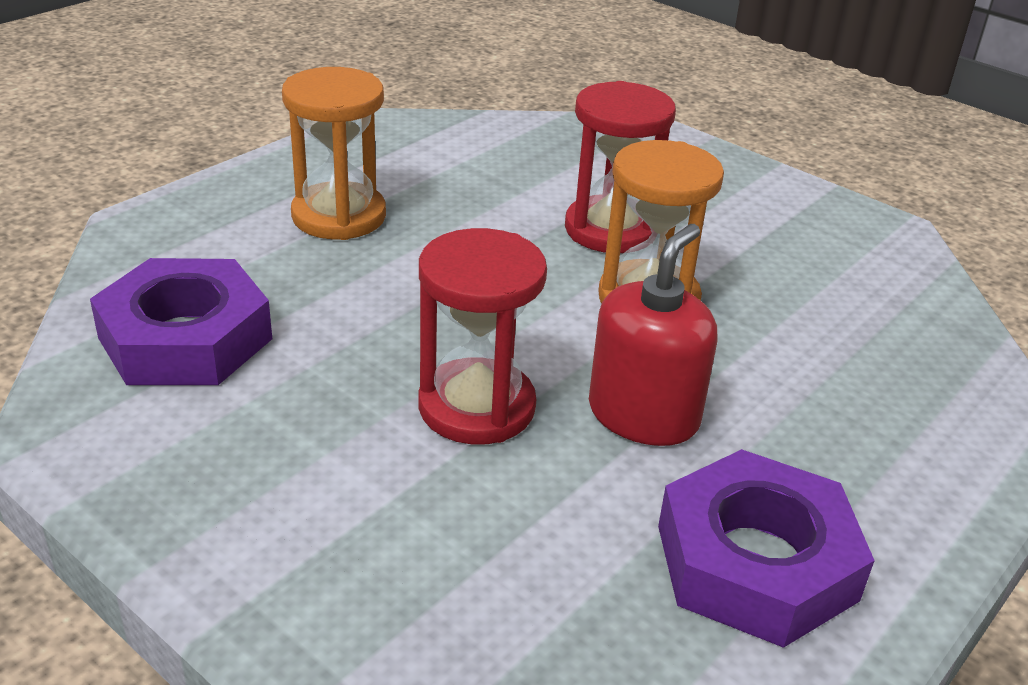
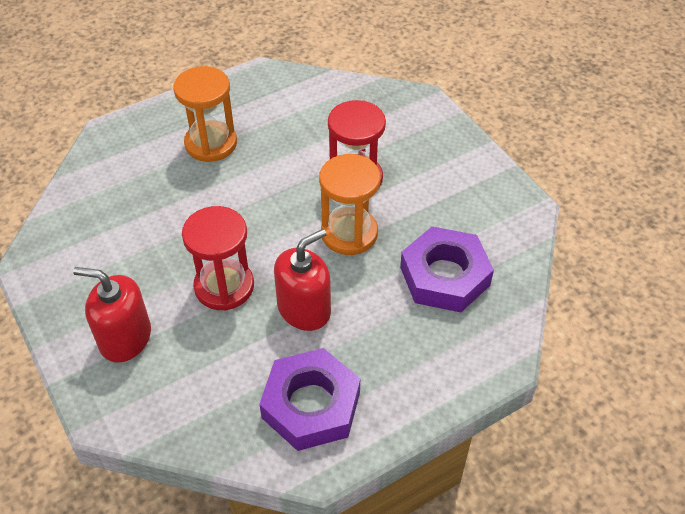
camera: 20 degrees right, 15 degrees up
(185, 338) = (104, 215): purple nut -> purple nut (444, 276)
(323, 524) = (125, 338): none -> red soap dispenser

